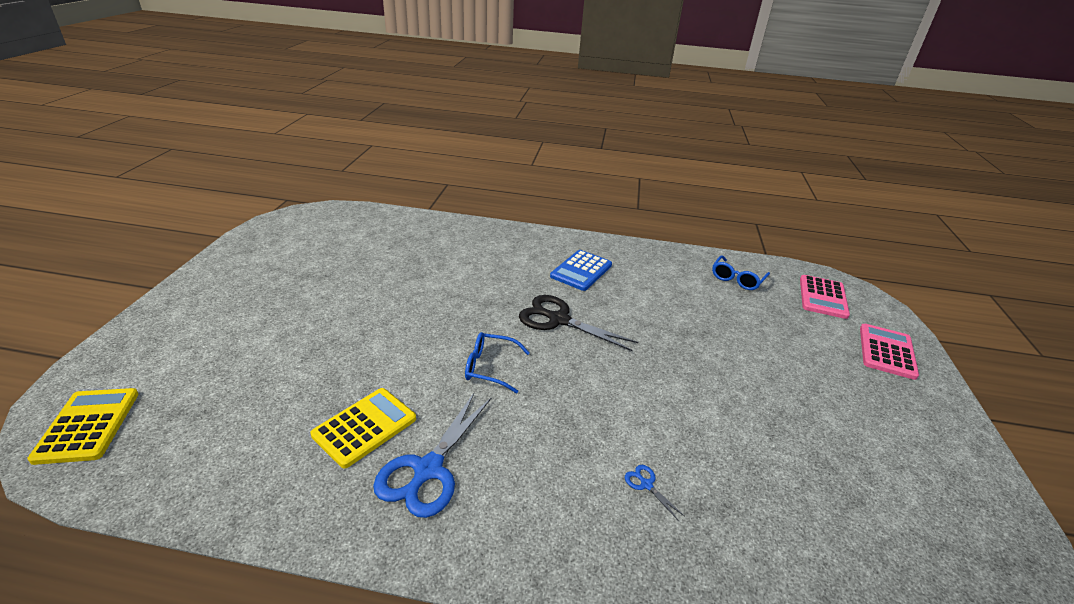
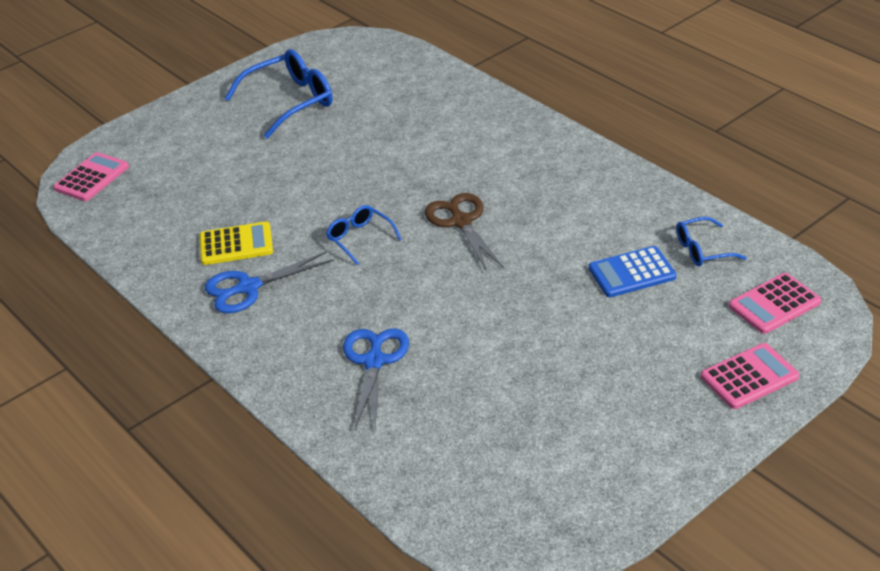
camera: 45 degrees right, 5 degrees up
(88, 425) = (92, 178): yellow calculator -> pink calculator
(291, 273) = (291, 101): none -> blue glasses
(559, 320) = (461, 222): black scissors -> brown scissors
(581, 271) = (543, 183): blue calculator -> blue calculator (632, 273)
(646, 484) = (374, 361): blue scissors -> blue scissors, size x2.41

